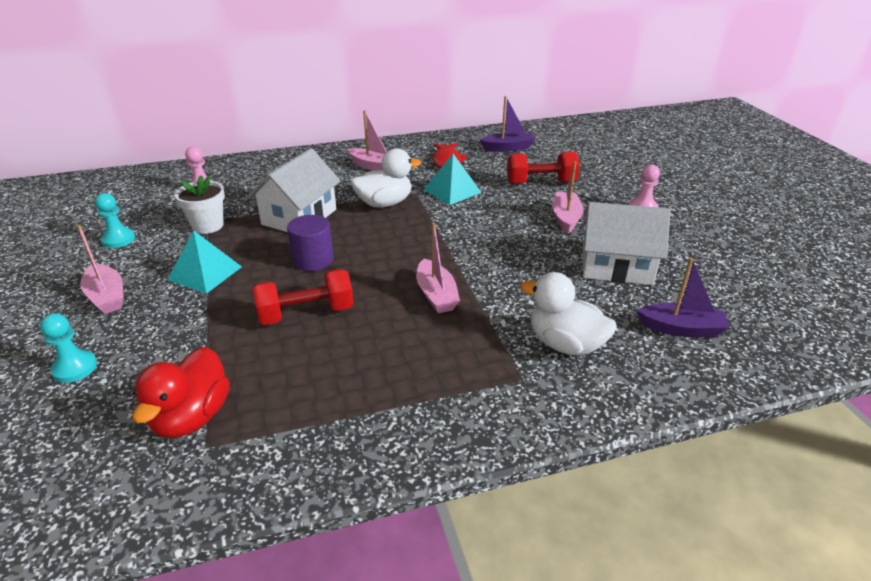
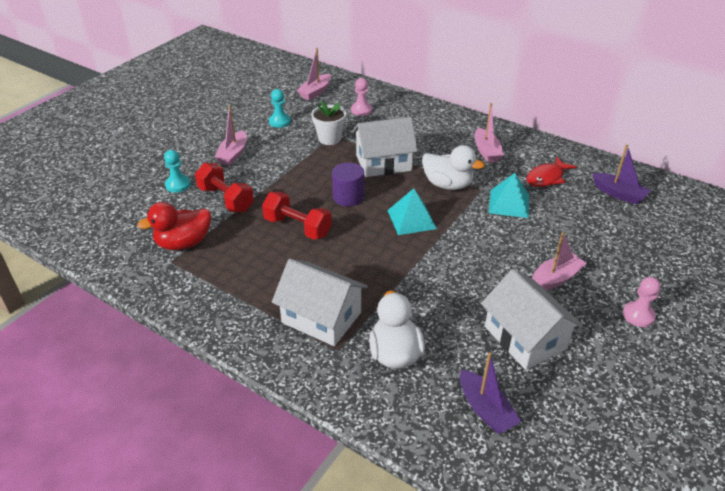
camera: 50 degrees right, 5 degrees up
(205, 273) = (288, 169): turquoise pyramid -> turquoise pyramid (411, 219)
(436, 295) = (376, 267): pink boat -> pink boat (315, 92)
(463, 366) = (321, 317): none -> white house
(540, 183) = (590, 239): red dumbbell -> red dumbbell (226, 199)

